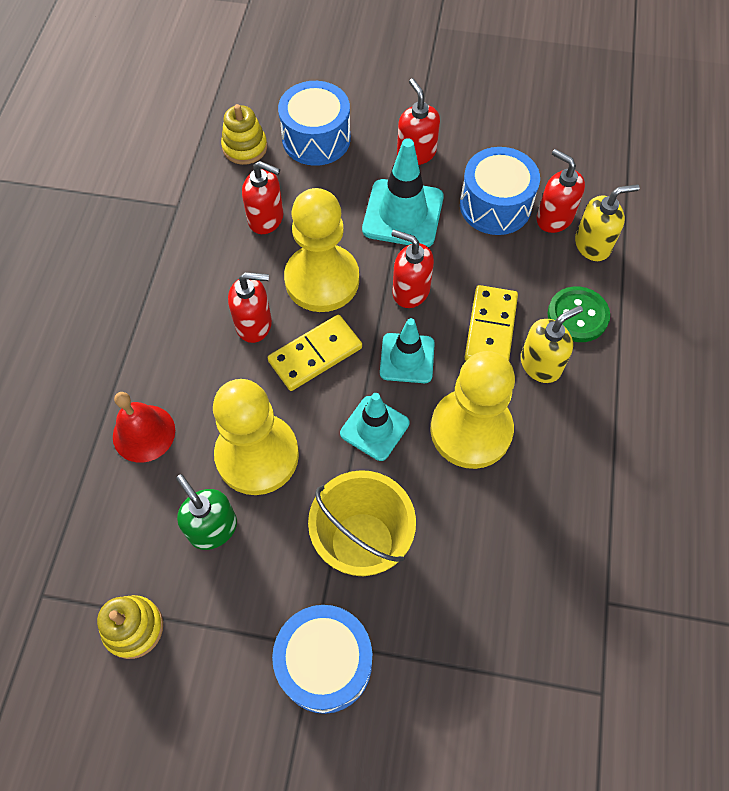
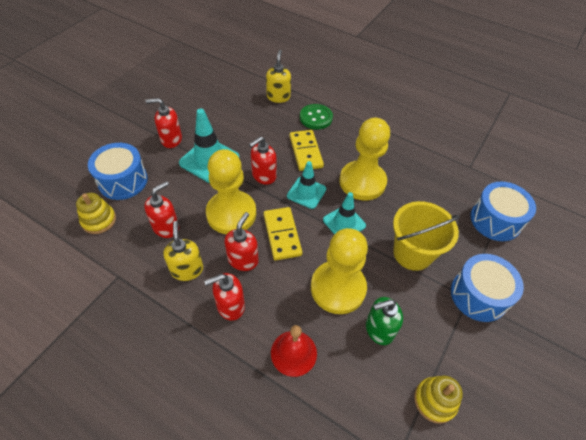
camera: 70 degrees left, 10 degrees down
(491, 328) = (306, 152): yellow domino -> yellow domino turned 45 degrees clockwise
(495, 205) = (230, 121): blue drum -> blue drum (495, 220)
(540, 364) = (336, 141): yellow soap dispenser -> yellow soap dispenser (187, 269)
(554, 218) = (253, 103): red soap dispenser -> red soap dispenser (230, 306)

